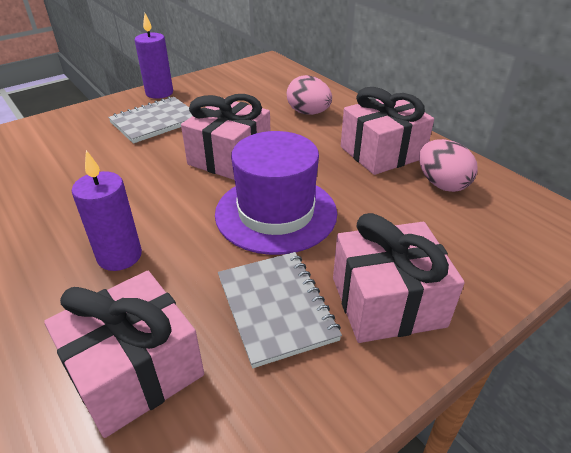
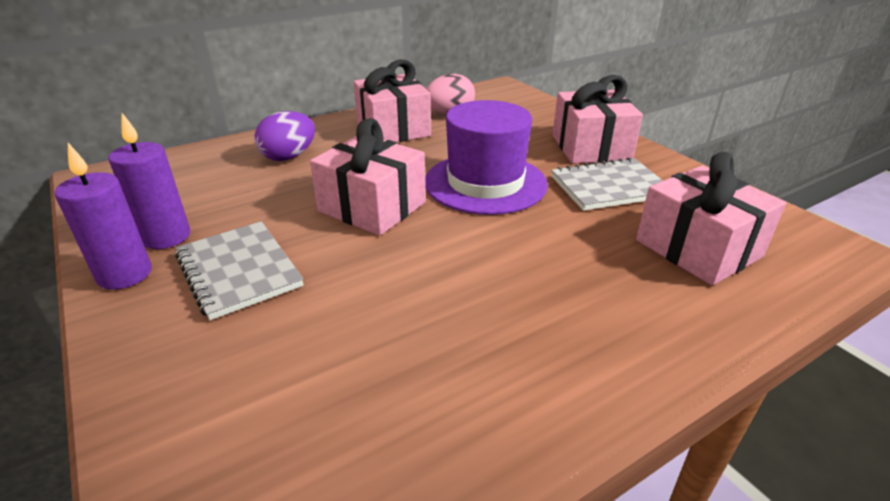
camera: 85 degrees left, 5 degrees down
(119, 256) = (560, 272): purple candle -> purple candle (166, 237)
(308, 113) = (289, 157): pink egg -> purple egg

